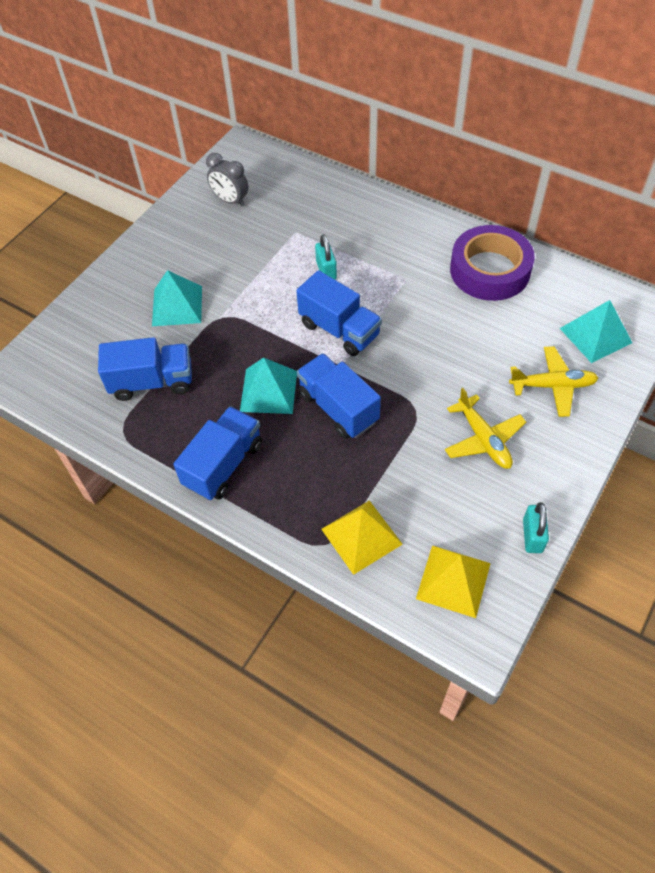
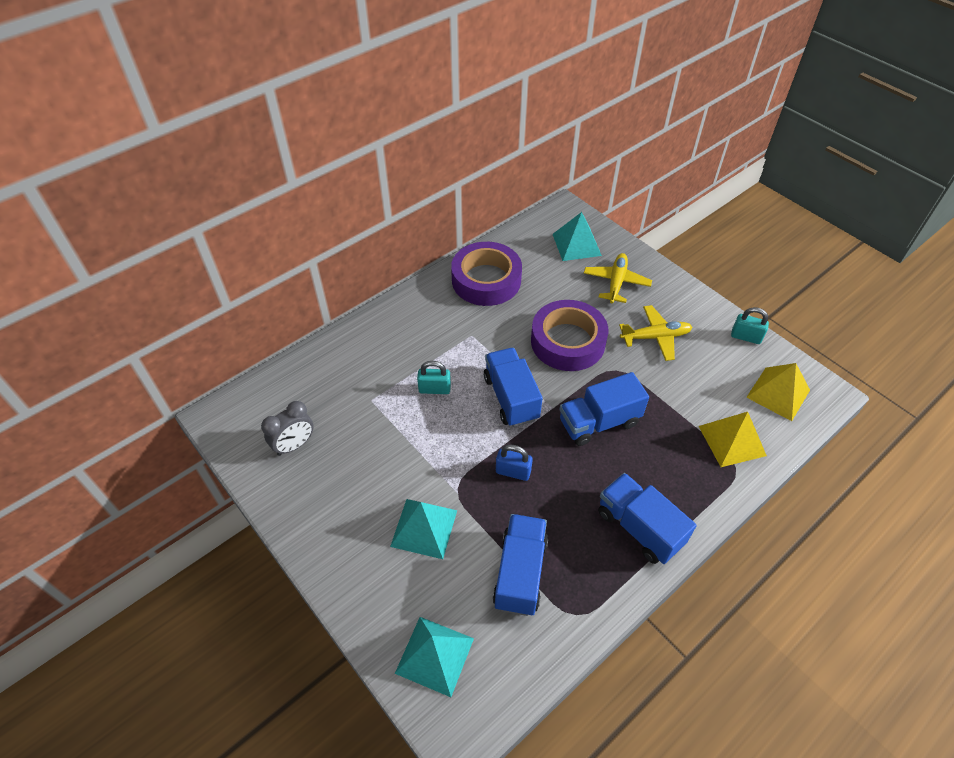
camera: 75 degrees left, 5 degrees down
(254, 352) = (513, 471): none -> blue padlock
(268, 391) = (564, 470): turquoise pyramid -> turquoise pyramid (434, 655)
(339, 329) = (511, 398): blue truck -> blue truck turned 75 degrees counterclockwise
(436, 359) = (568, 341): none -> purple tape

